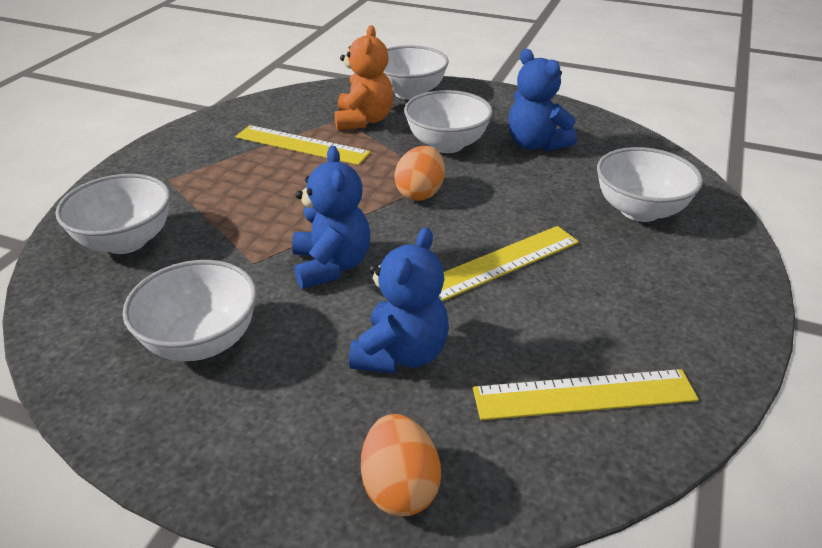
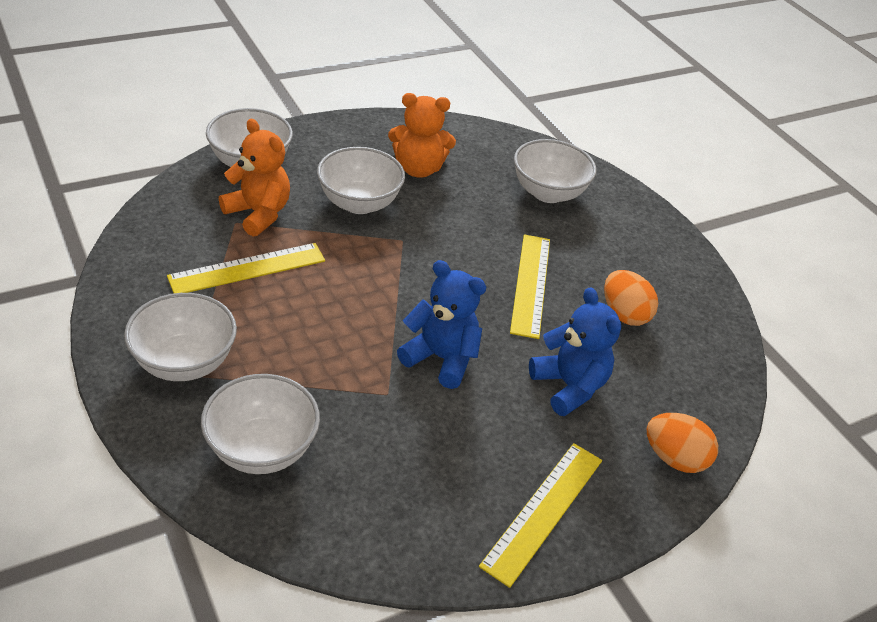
camera: 55 degrees left, 5 degrees up
(201, 341) = (452, 472): white bowl -> white bowl (184, 362)
(420, 193) = (406, 260): orange egg -> orange egg (624, 314)
(535, 144) = (418, 169): blue teddy bear -> orange teddy bear
(584, 394) = (675, 341): yellow ruler -> yellow ruler (543, 511)

